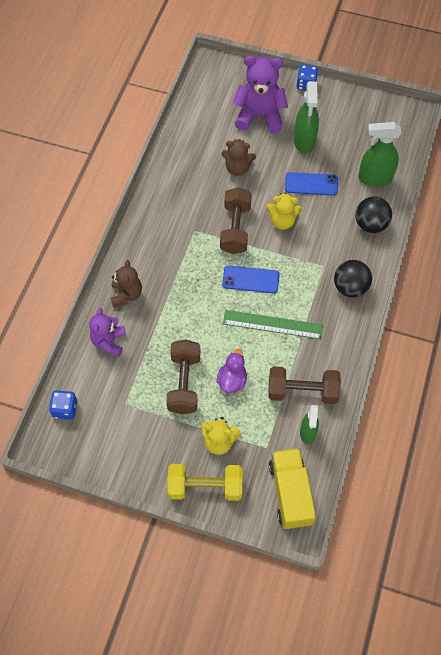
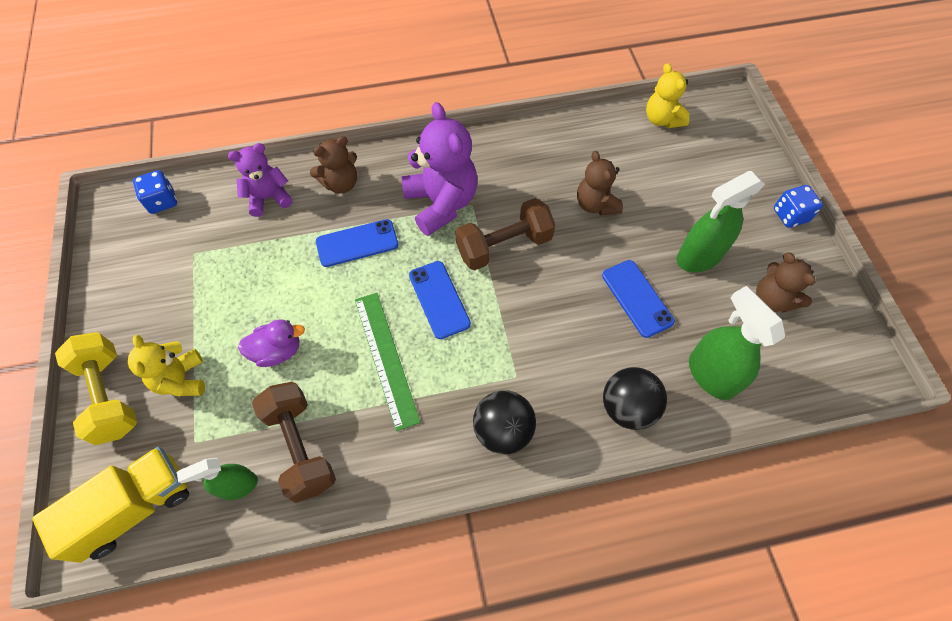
camera: 60 degrees right, 0 degrees up
(181, 305) = (357, 243): none -> blue phone
(184, 383) = (249, 300): brown dumbbell -> none
(259, 116) = (694, 189): purple teddy bear -> purple teddy bear (441, 203)
(282, 221) = (553, 292): yellow teddy bear -> yellow teddy bear (662, 119)
(350, 126) = (772, 299): none -> brown teddy bear

